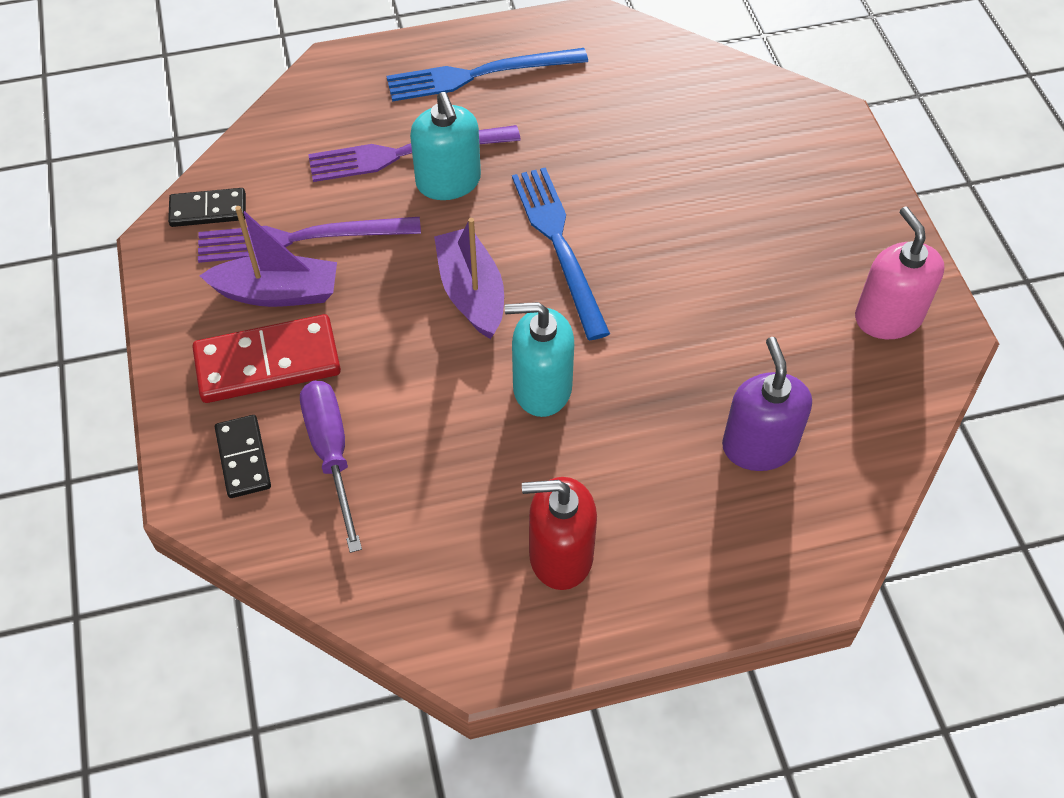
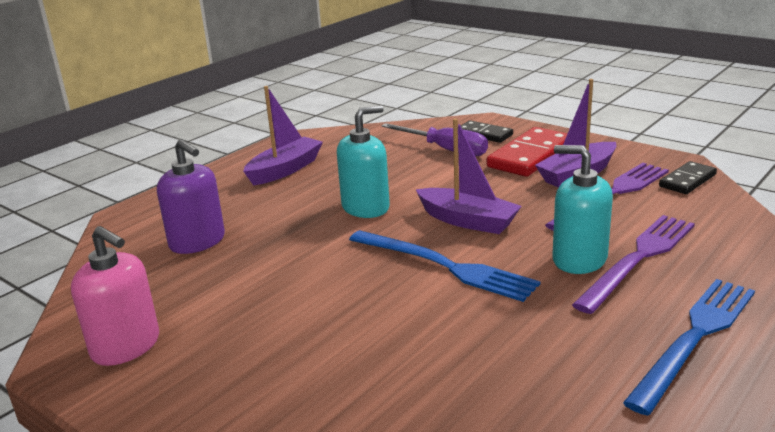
camera: 145 degrees right, 30 degrees down
(560, 555) = (285, 170): red soap dispenser -> purple boat

